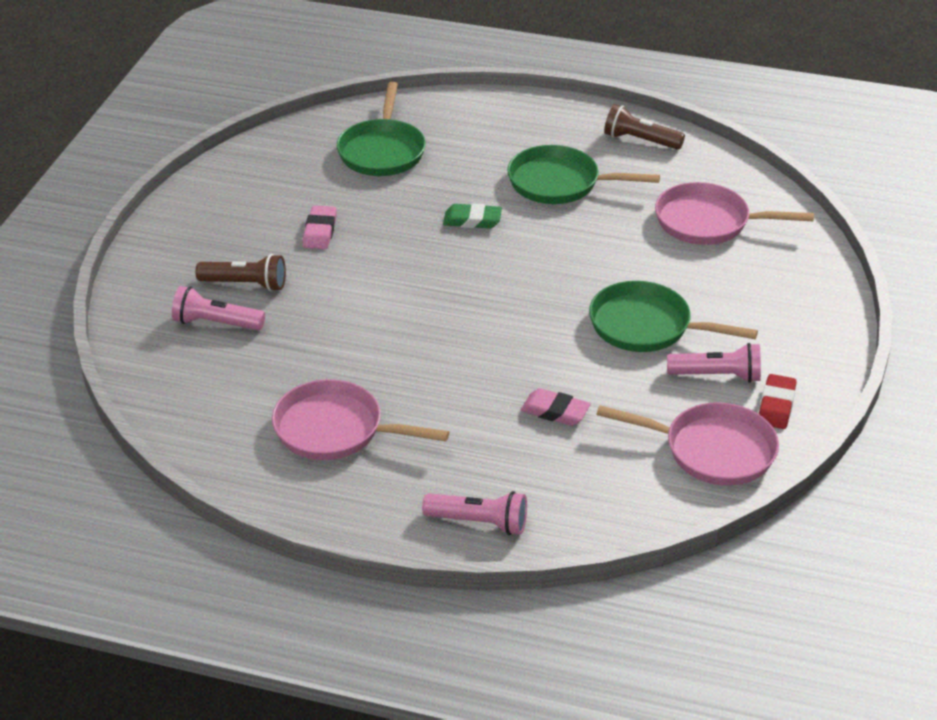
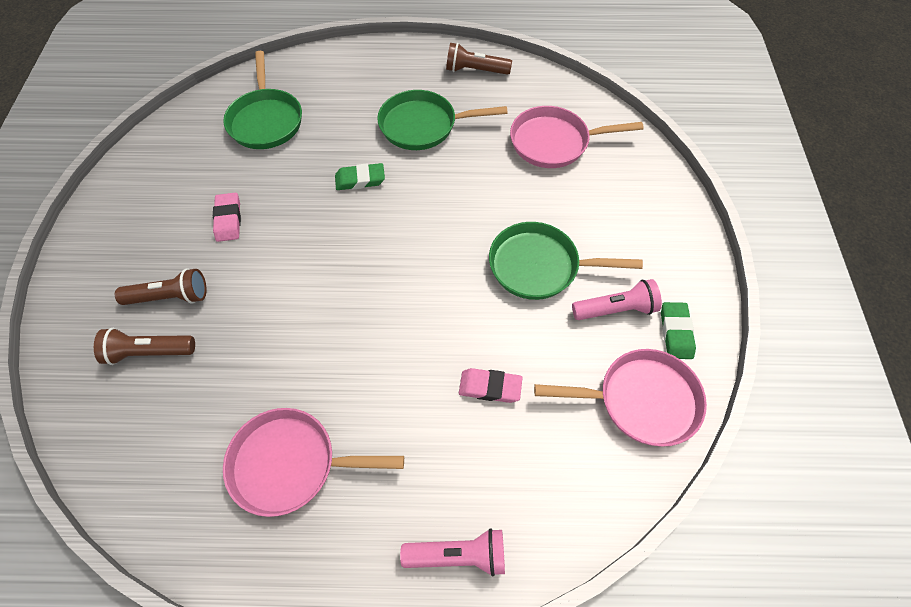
camera: 15 degrees left, 20 degrees up
(216, 323) = (149, 352): pink flashlight -> brown flashlight
(776, 405) = (676, 332): red eraser -> green eraser

